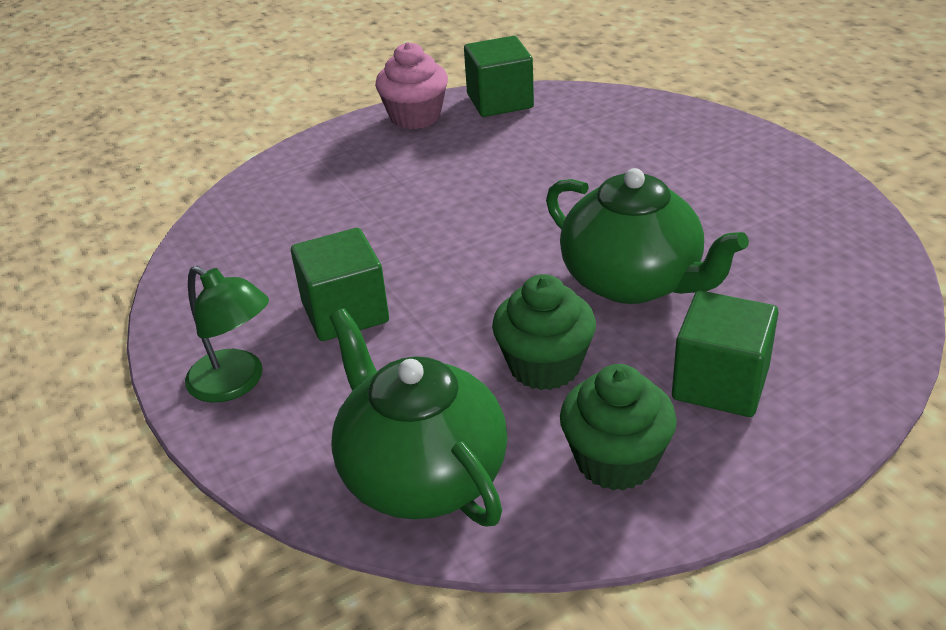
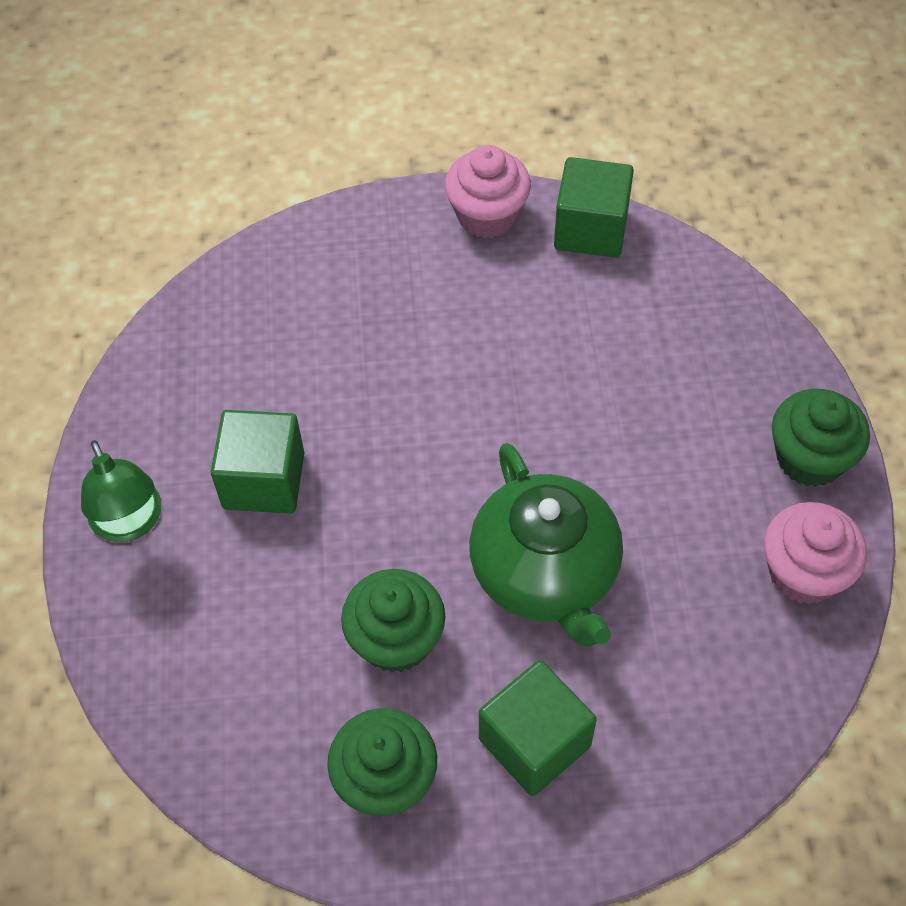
camera: 25 degrees right, 20 degrees up
(422, 475) = (223, 709): green teapot -> none
(765, 156) = (809, 458): none -> green cupcake
(823, 212) = (804, 573): none -> pink cupcake

